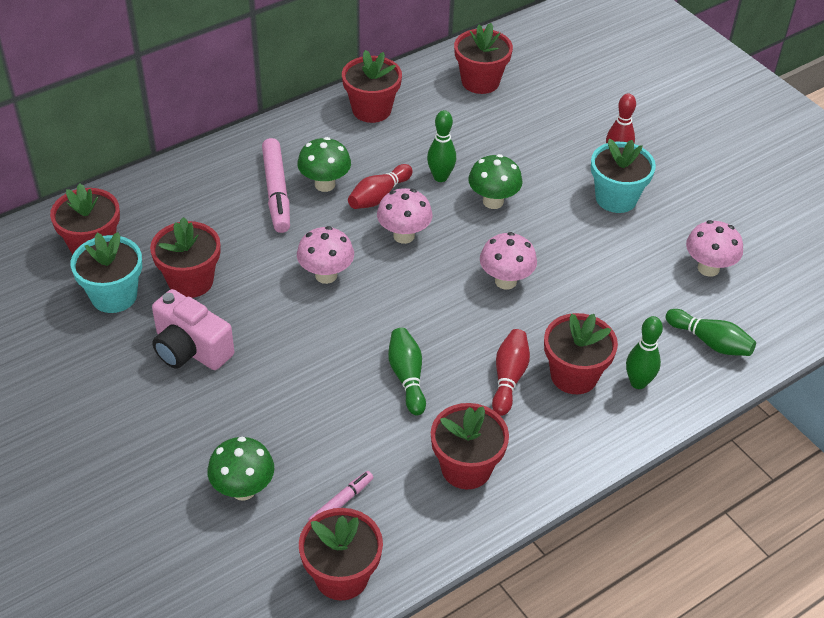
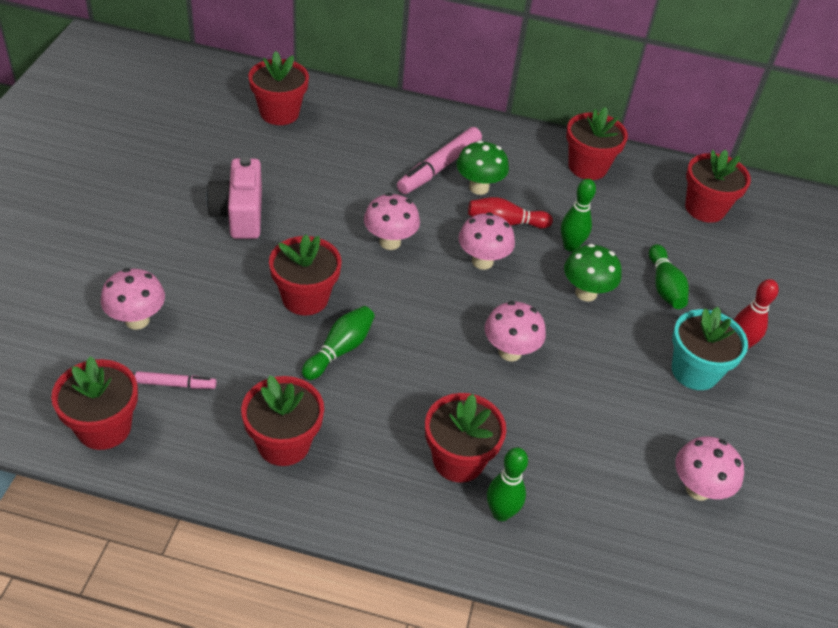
camera: 45 degrees right, 0 degrees up
(114, 296) = (247, 149): turquoise flower pot -> none
(190, 281) = (302, 176): red flower pot -> red flower pot (305, 298)
(243, 489) = (137, 320): green mushroom -> pink mushroom
(509, 378) = (408, 416): red bowling pin -> none
(710, 342) = (611, 542): green bowling pin -> green bowling pin (664, 286)

